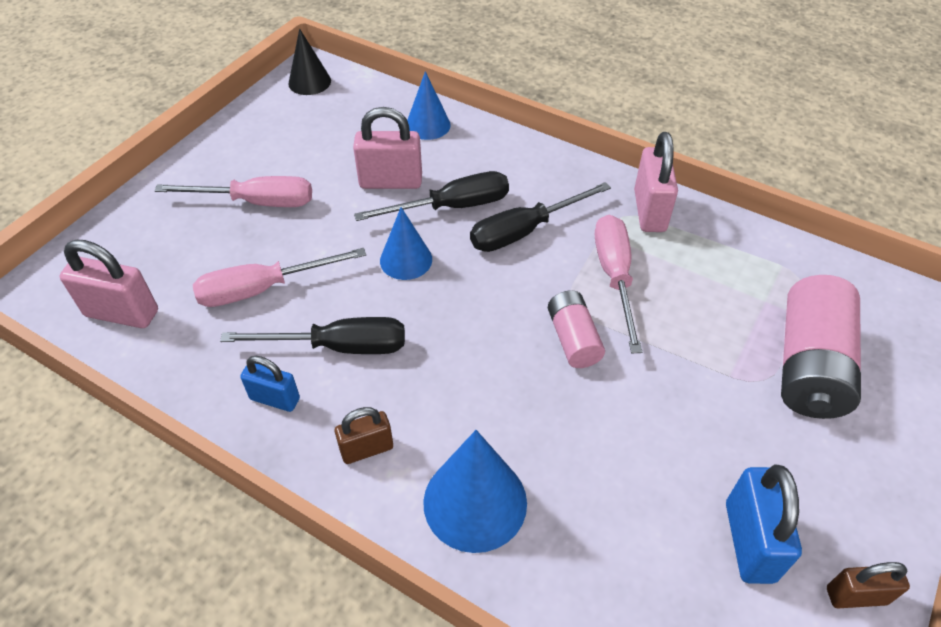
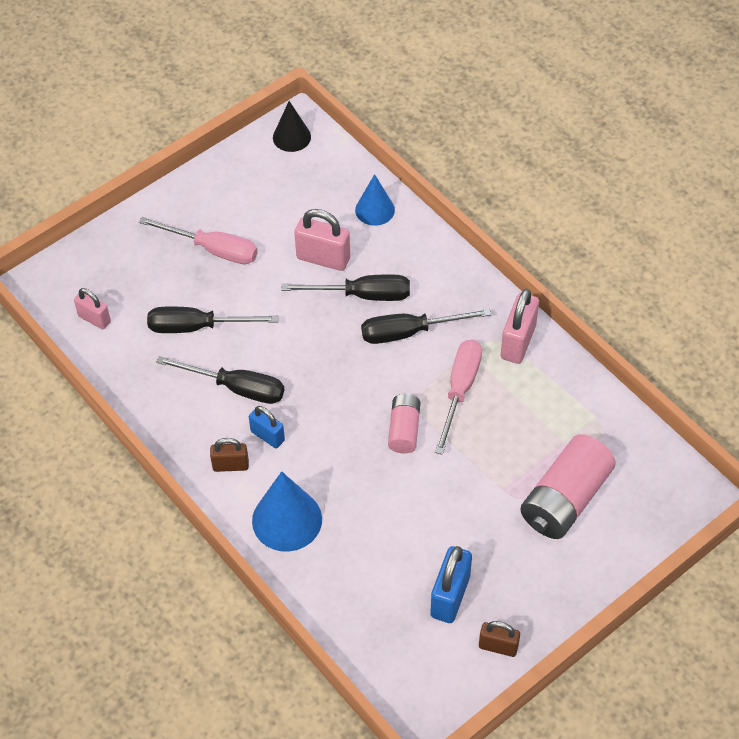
camera: 20 degrees right, 5 degrees up
(122, 313) = (94, 319): pink padlock -> pink padlock, size x0.63
(263, 289) = (197, 327): pink screwdriver -> black screwdriver
(275, 399) = (181, 413): blue padlock -> blue padlock (267, 436)
(406, 260) = (309, 332): blue cone -> none

